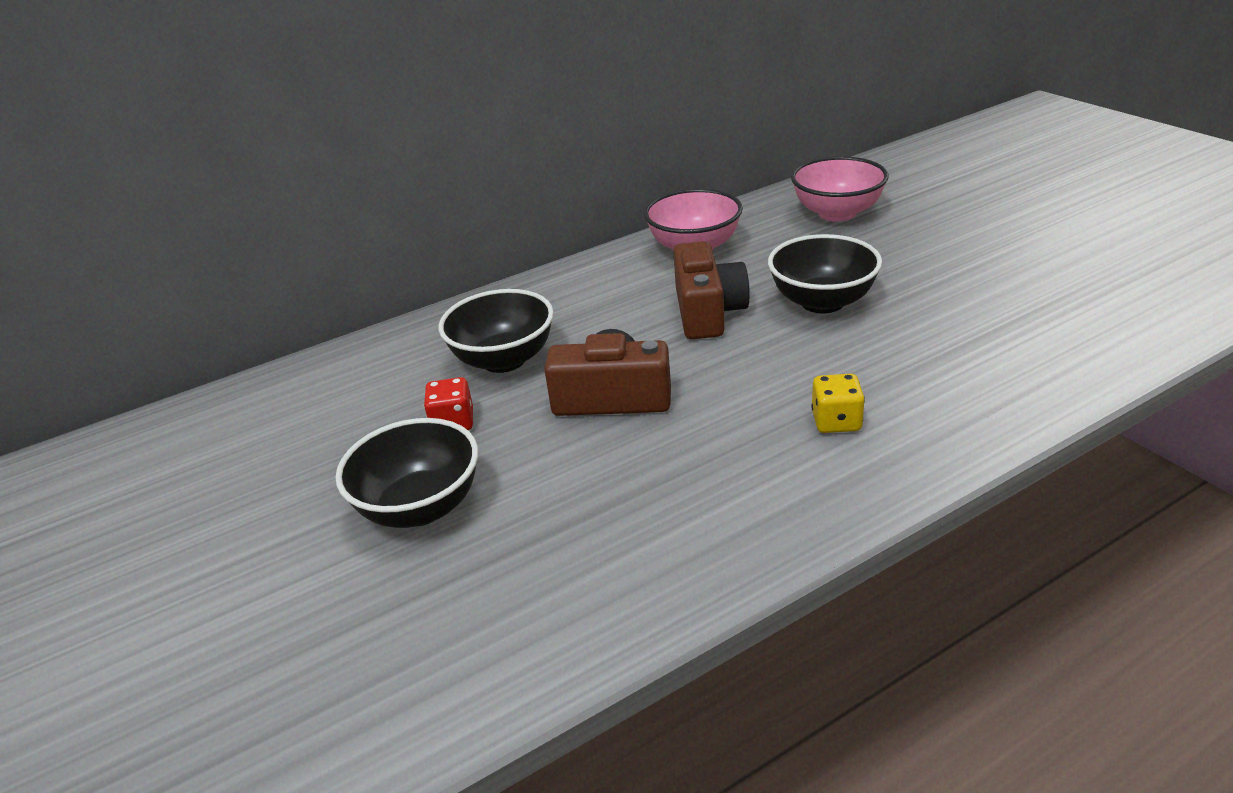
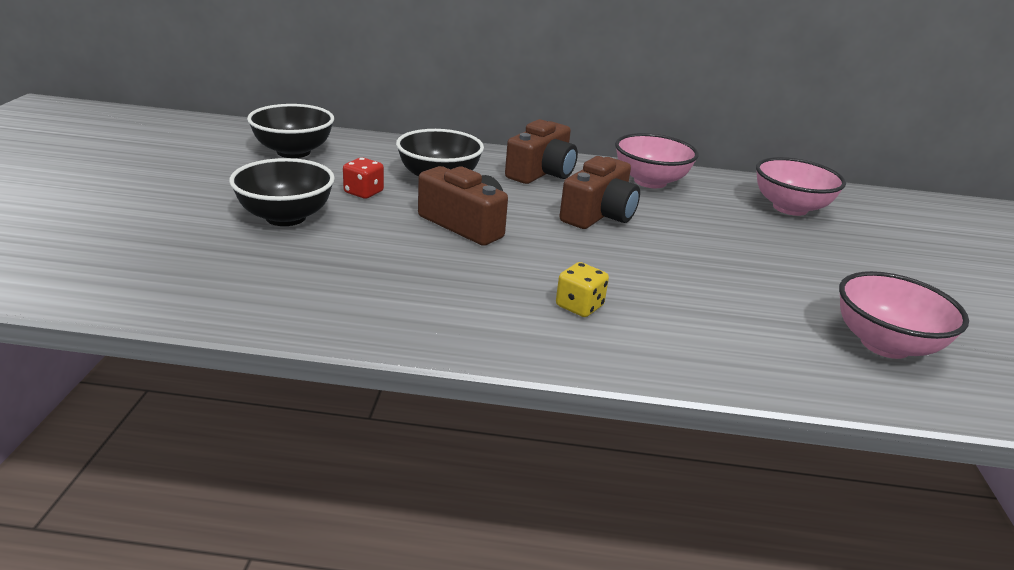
camera: 30 degrees right, 5 degrees down
(588, 293) = (542, 173): none -> brown camera
(822, 302) = (687, 246): black bowl -> black bowl (293, 152)
(1072, 310) = (885, 344): none -> pink bowl

